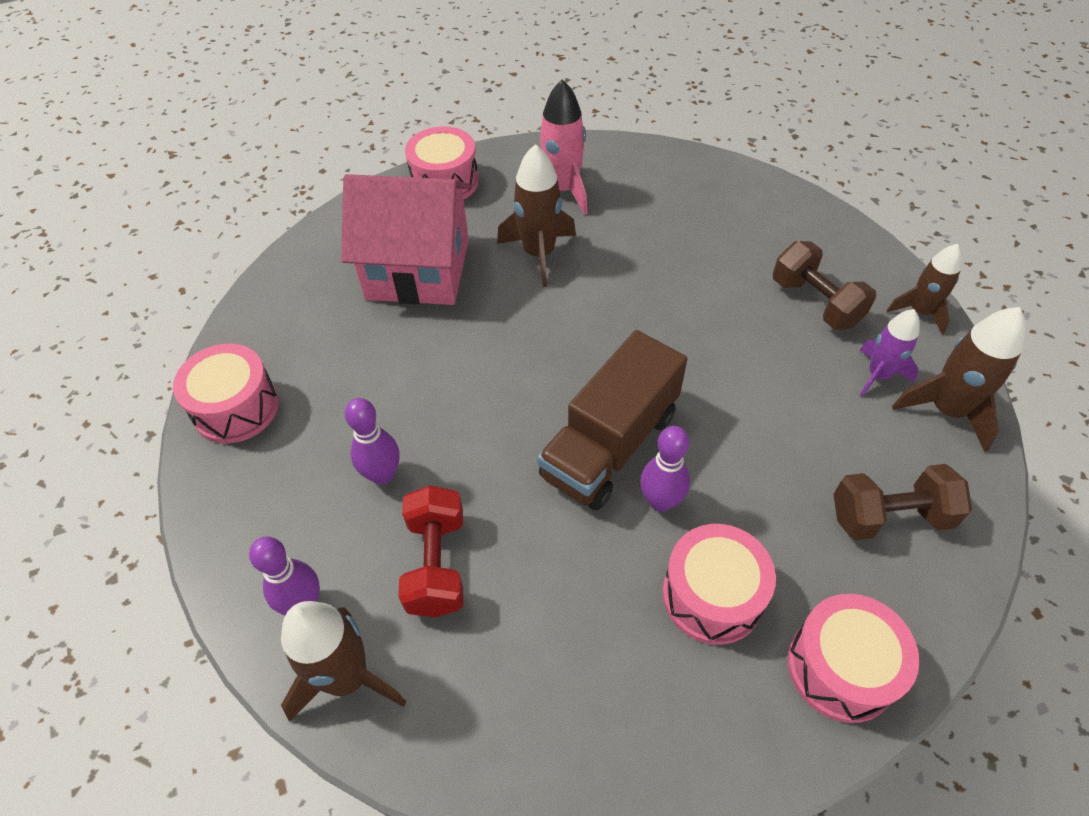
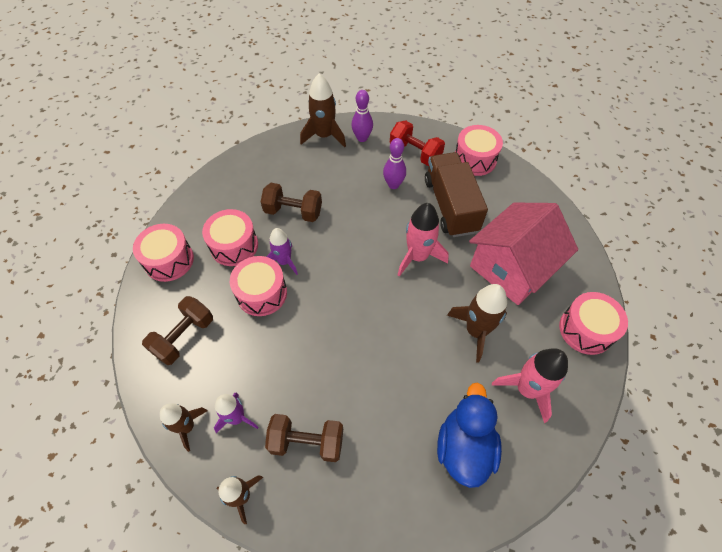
camera: 130 degrees right, 5 degrees up
(436, 564) = (338, 178): red dumbbell -> red dumbbell (415, 153)
(491, 361) = (418, 256): none -> pink rocket
(567, 569) = (293, 211): none -> brown dumbbell
(610, 445) = (327, 266): brown truck -> brown truck (450, 205)
(660, 501) = (284, 261): purple bowling pin -> purple rocket
(669, 200) = (464, 447): none -> blue duck
(733, 485) = (261, 293): none -> pink drum
(947, 410) = (187, 427): brown rocket -> brown rocket, size x0.66

